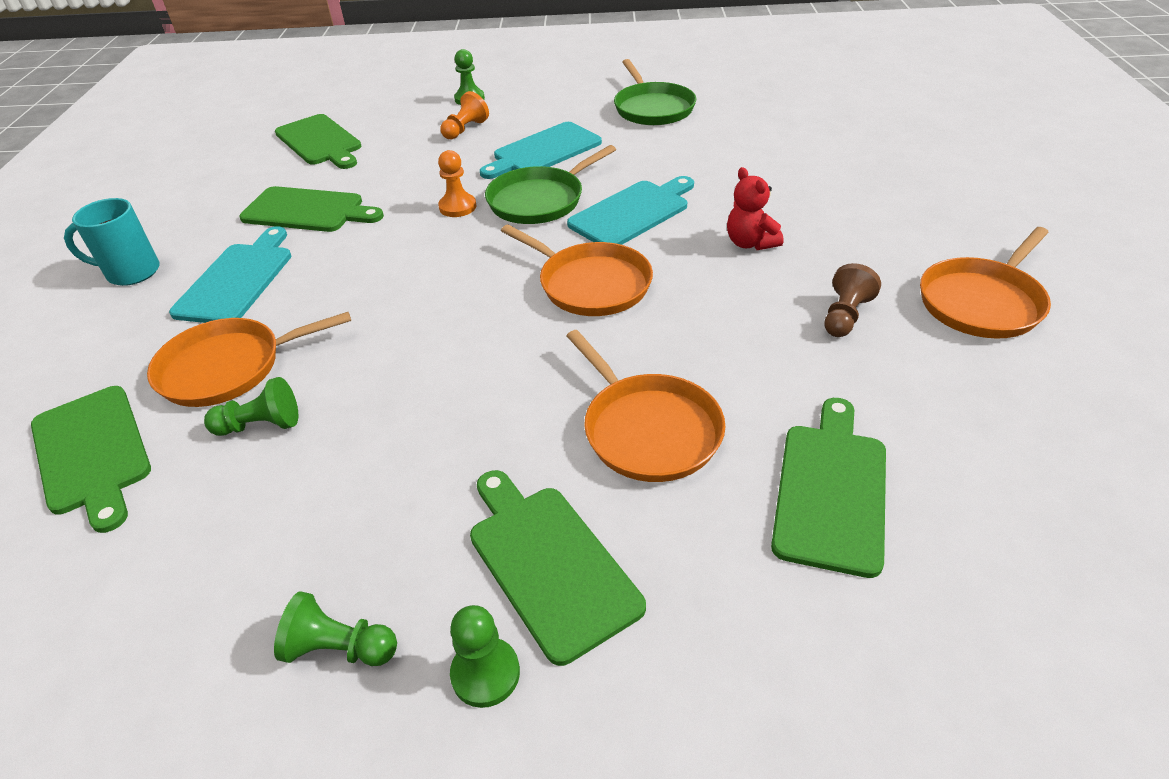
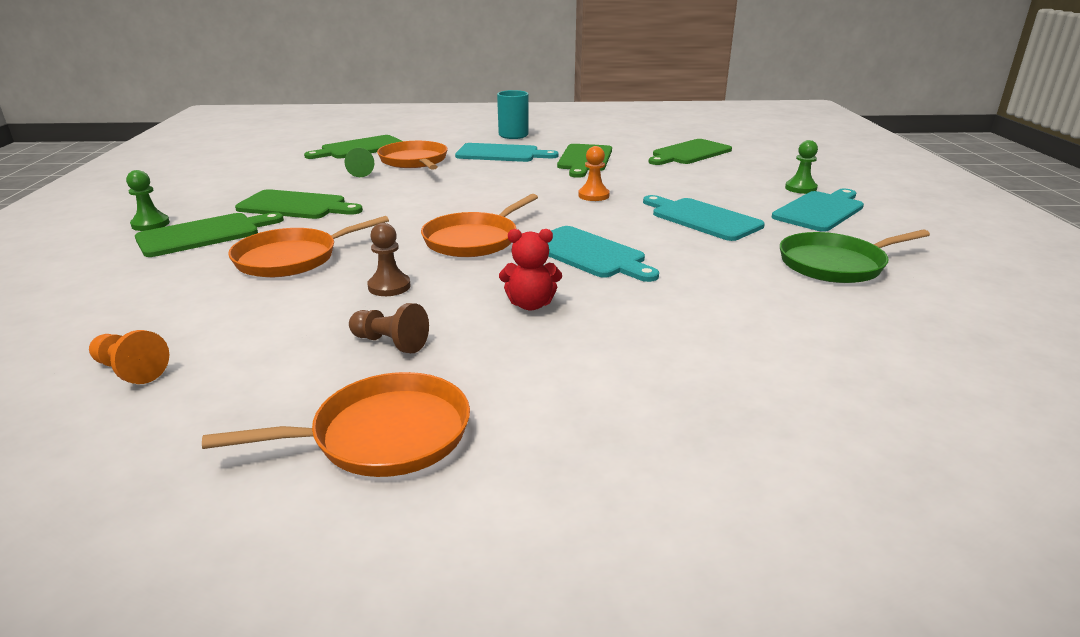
camera: 85 degrees right, 15 degrees down
(340, 648) = (196, 198): green pawn -> none
(465, 129) = (733, 190): orange pawn -> orange pawn (130, 371)
(532, 98) = (820, 210): none -> turquoise cutting board
(540, 200) = (608, 220): green pan -> none
(724, 332) = (389, 286): none -> brown pawn
(750, 243) = (530, 304): red teddy bear -> red teddy bear turned 150 degrees counterclockwise
(830, 489) = (183, 316): green cutting board -> green cutting board (296, 206)
(982, 302) = (383, 435): orange pan -> orange pan turned 120 degrees clockwise

